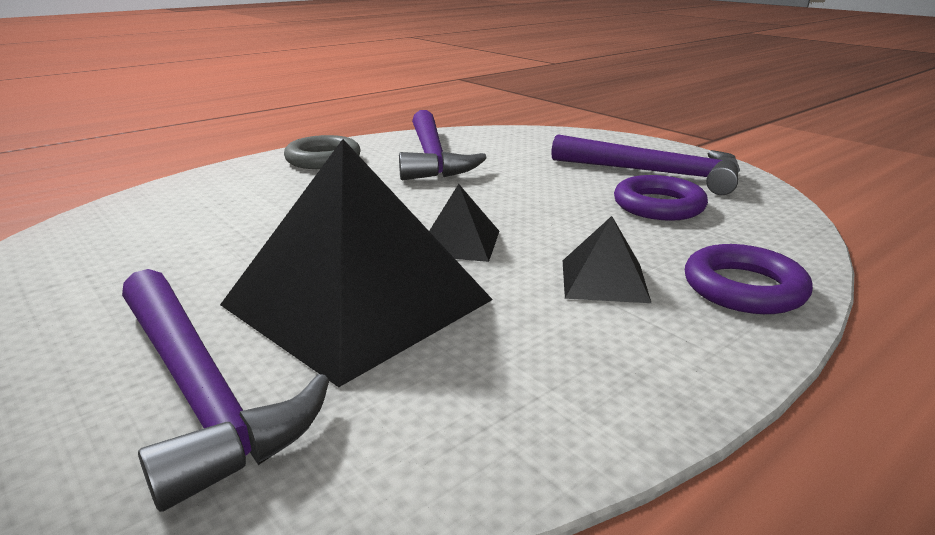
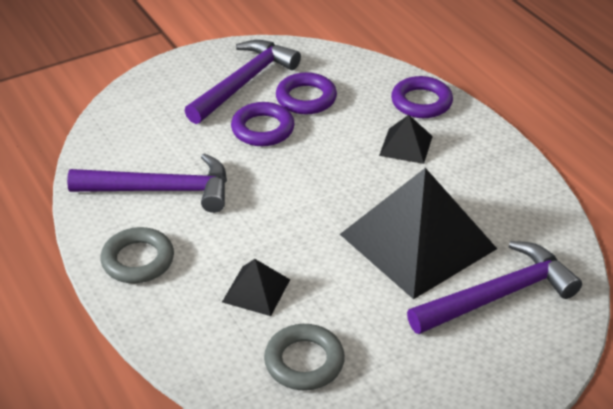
camera: 80 degrees left, 15 degrees up
(132, 239) = (304, 361): none -> grey ring
(459, 242) = (345, 194): black pyramid -> black pyramid (256, 290)
(569, 189) = (262, 129): none -> purple ring

